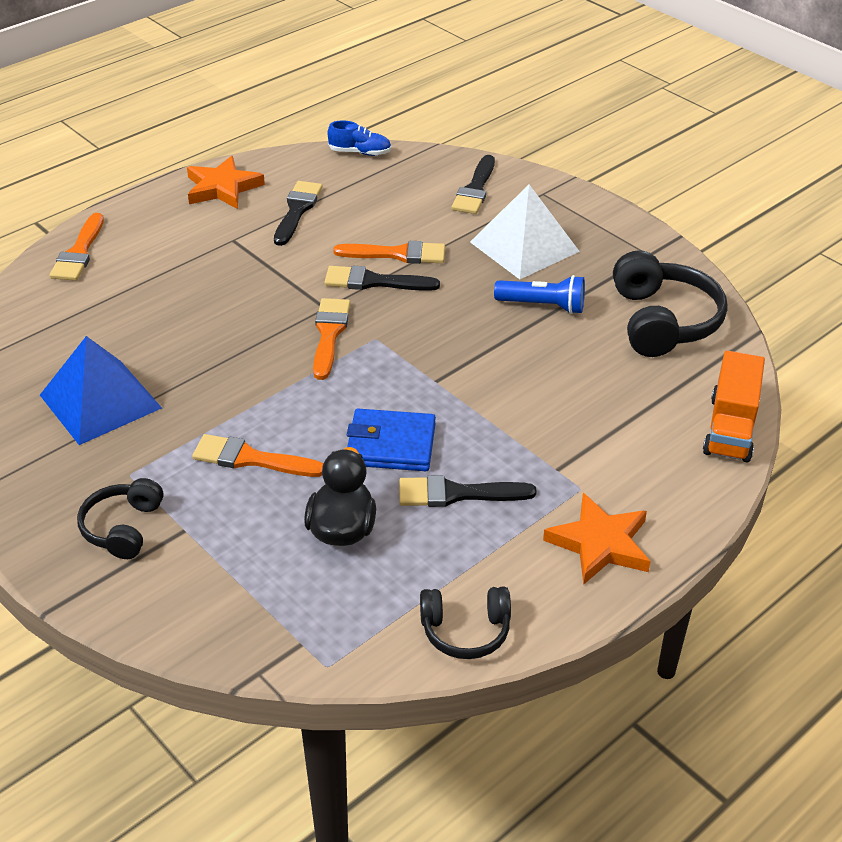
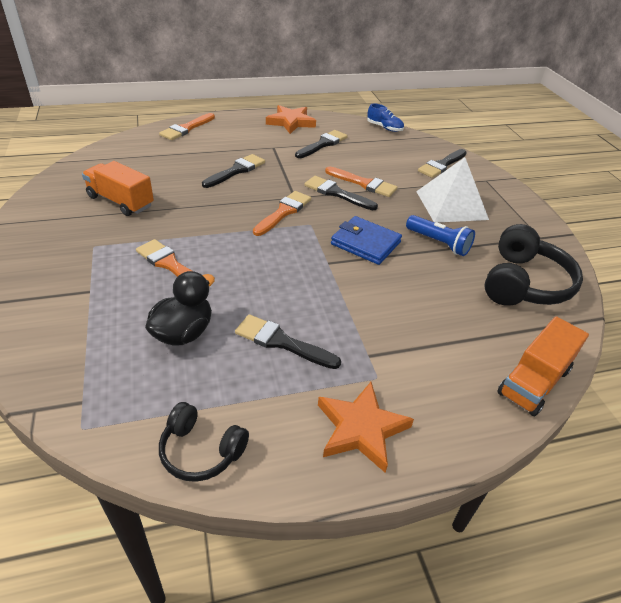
camera: 25 degrees right, 0 degrees up
(100, 401) = (120, 201): blue pyramid -> orange truck
(123, 528) = (57, 275): black headphones -> none
(215, 296) = (236, 171): none -> black brush
(391, 444) = (264, 291): blue wallet -> blue wallet (365, 243)

